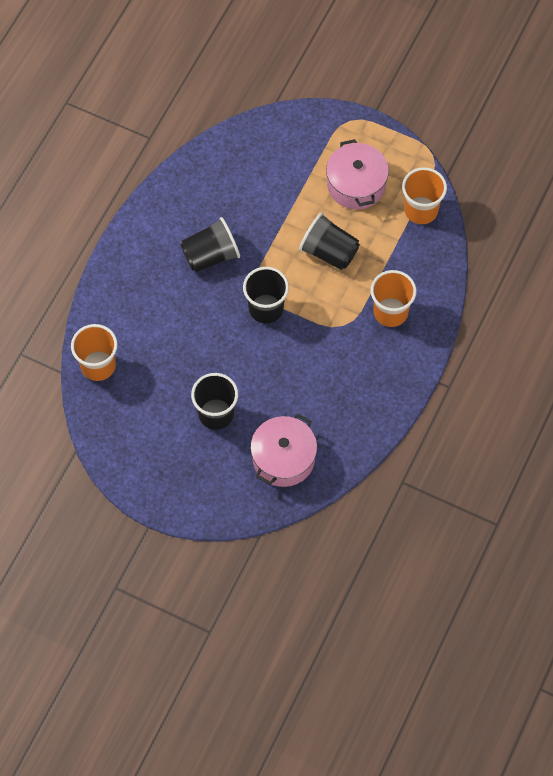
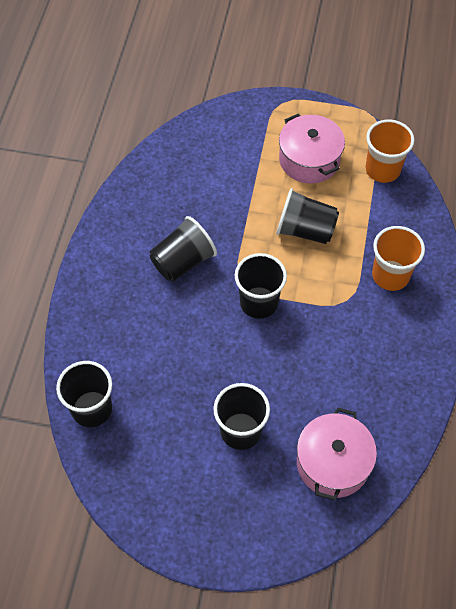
camera: 15 degrees left, 5 degrees down
(98, 366) = (92, 409): orange cup -> black cup

